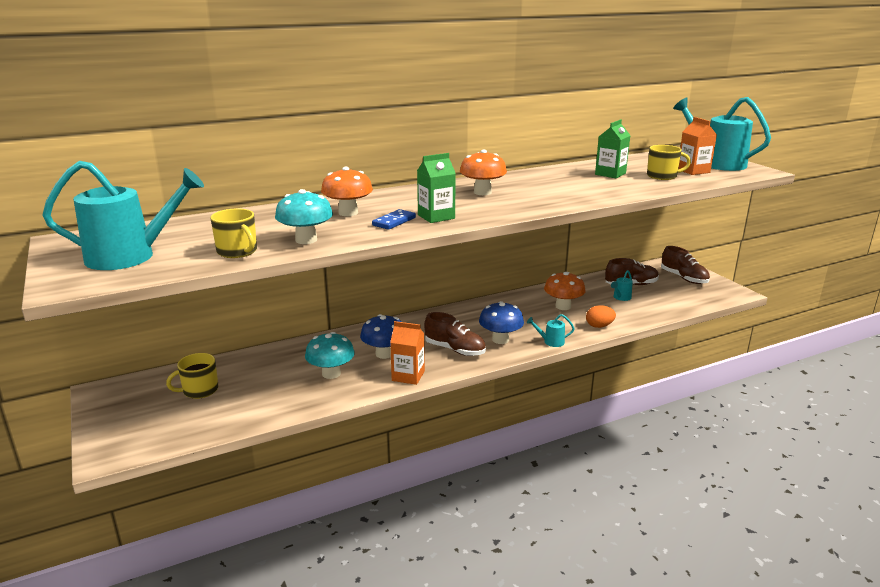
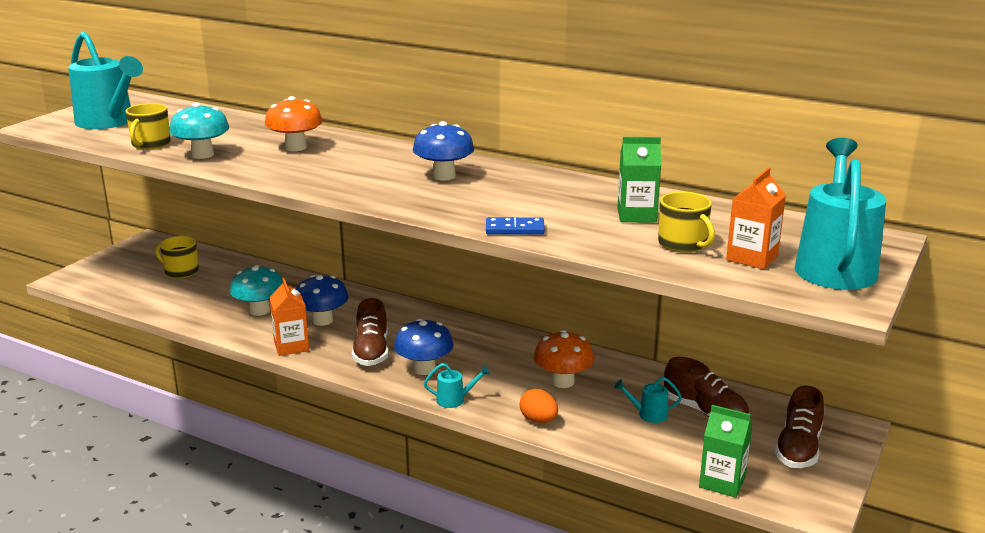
camera: 55 degrees right, 0 degrees up
(394, 221) = (291, 168): blue domino -> blue domino (515, 229)
(436, 217) = (328, 178): green carton -> green carton (722, 482)
(482, 192) = (444, 176): orange mushroom -> blue mushroom
(550, 342) = (455, 400): turquoise watering can -> turquoise watering can turned 120 degrees clockwise

